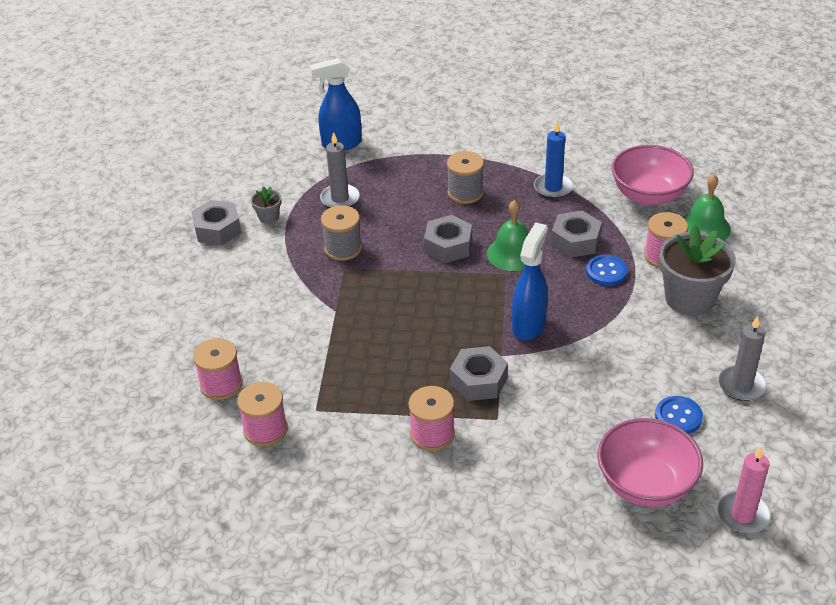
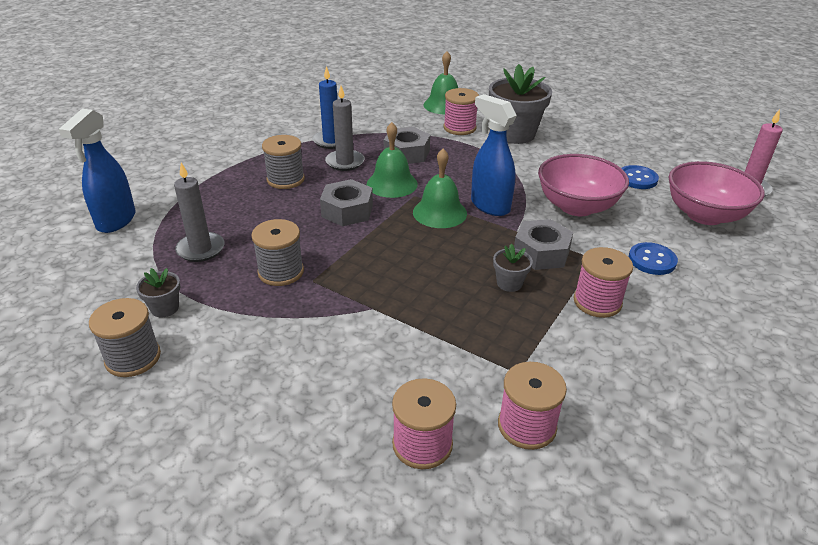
camera: 65 degrees left, 5 degrees down
(217, 229) = (133, 358): grey nut -> grey spool
(419, 374) = (509, 283): none -> grey flower pot
(490, 299) = (439, 212): none -> green bell
(606, 272) = (455, 153): blue button -> blue button (652, 260)
(649, 195) = (387, 111): pink bowl -> pink bowl (577, 206)
(741, 385) = (618, 147): grey candle -> grey candle (345, 162)

